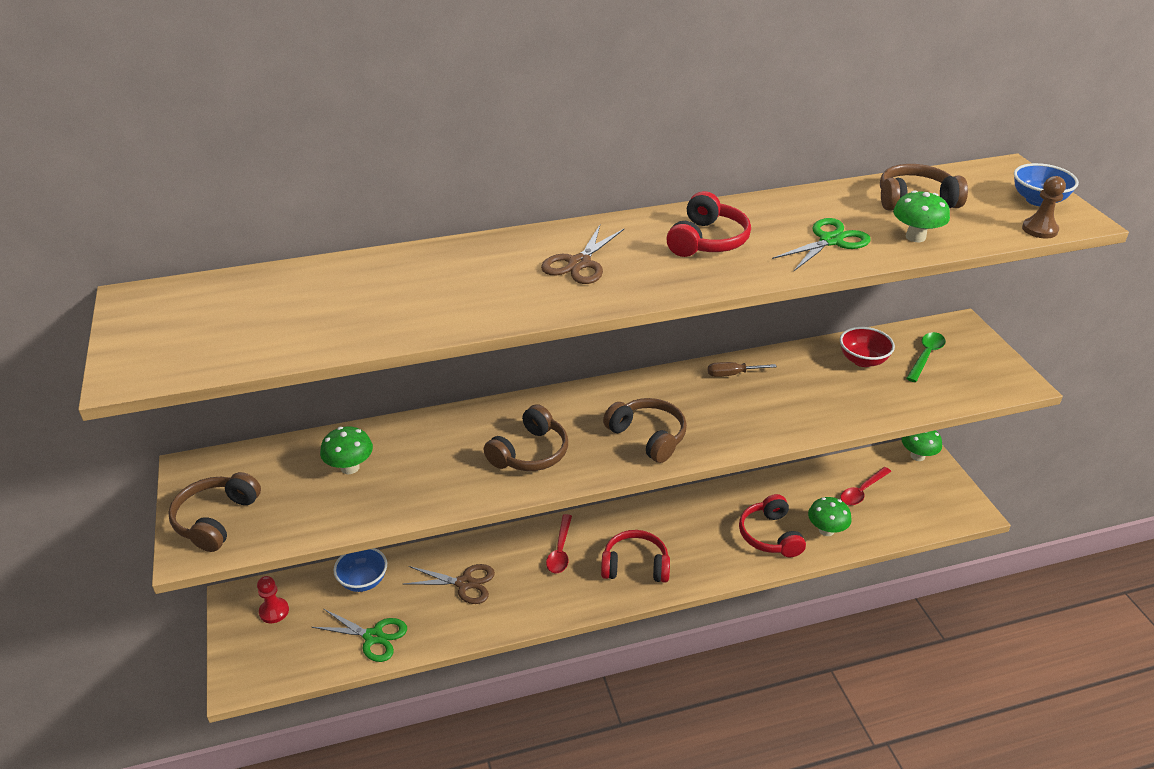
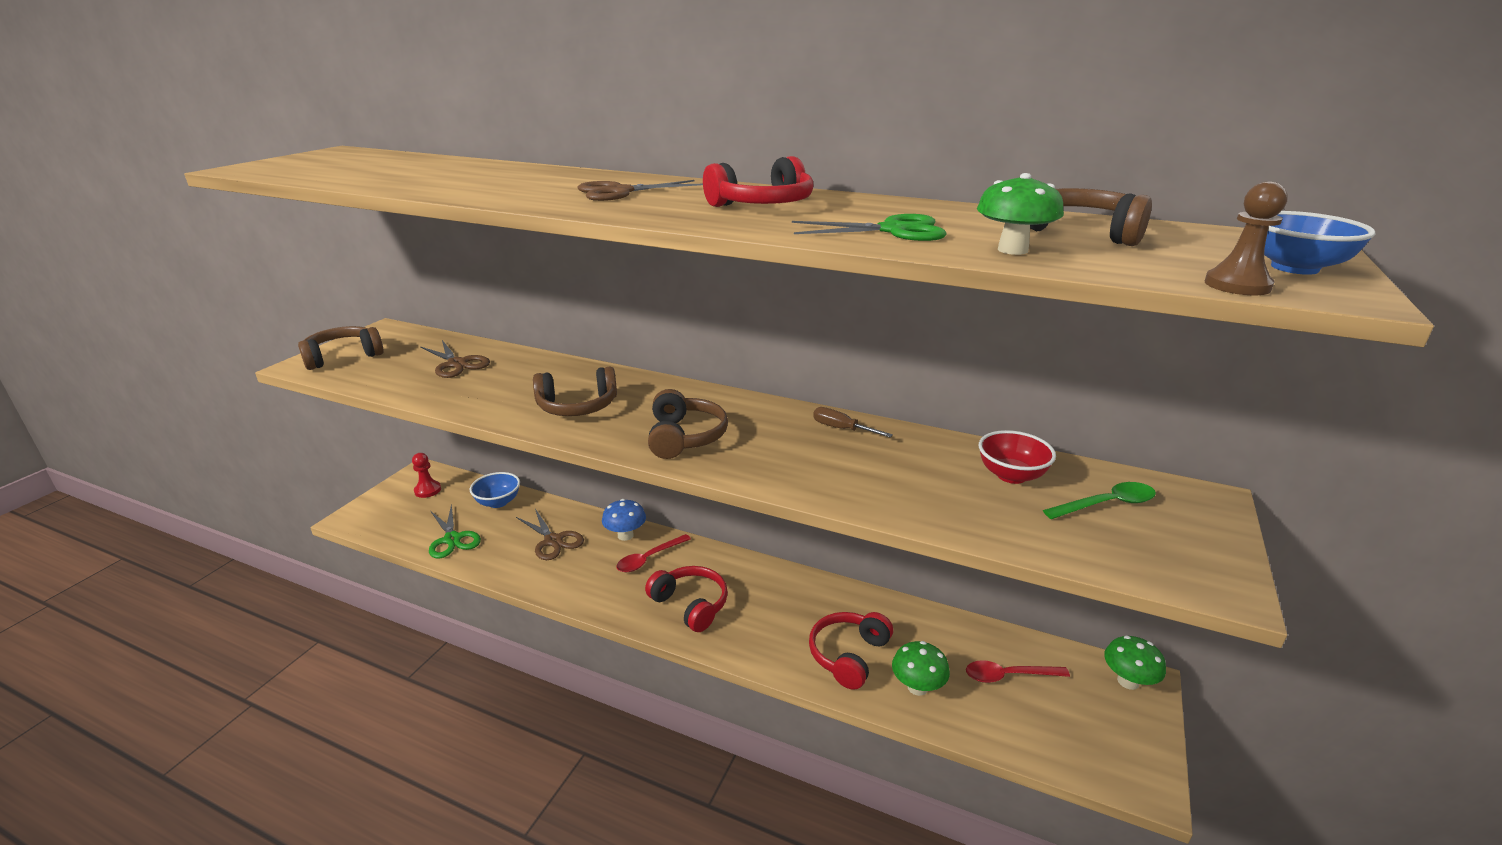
camera: 40 degrees right, 10 degrees down
(350, 467) = (457, 364): green mushroom -> brown scissors
(516, 543) = (625, 535): none -> blue mushroom

